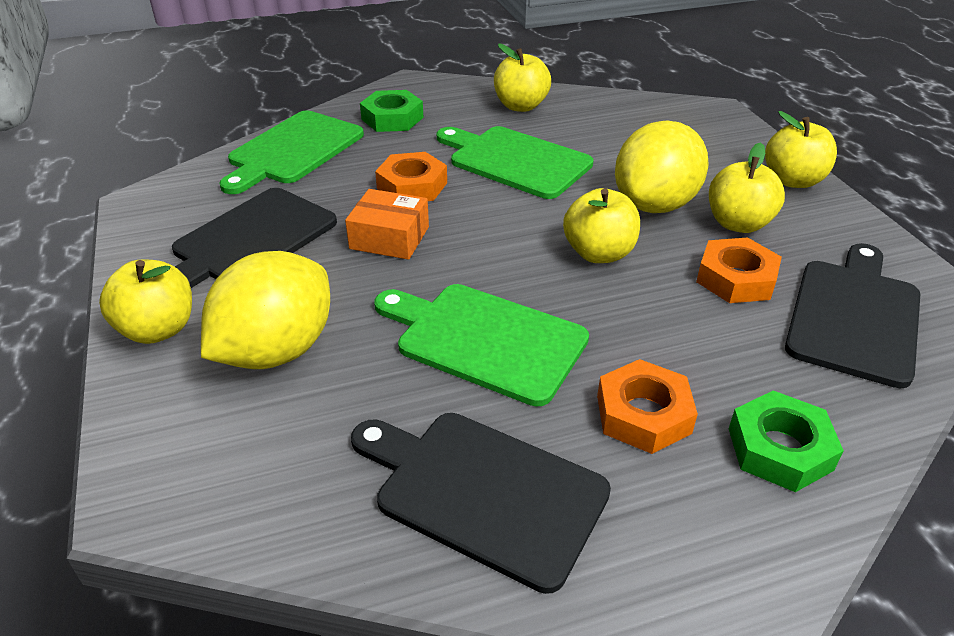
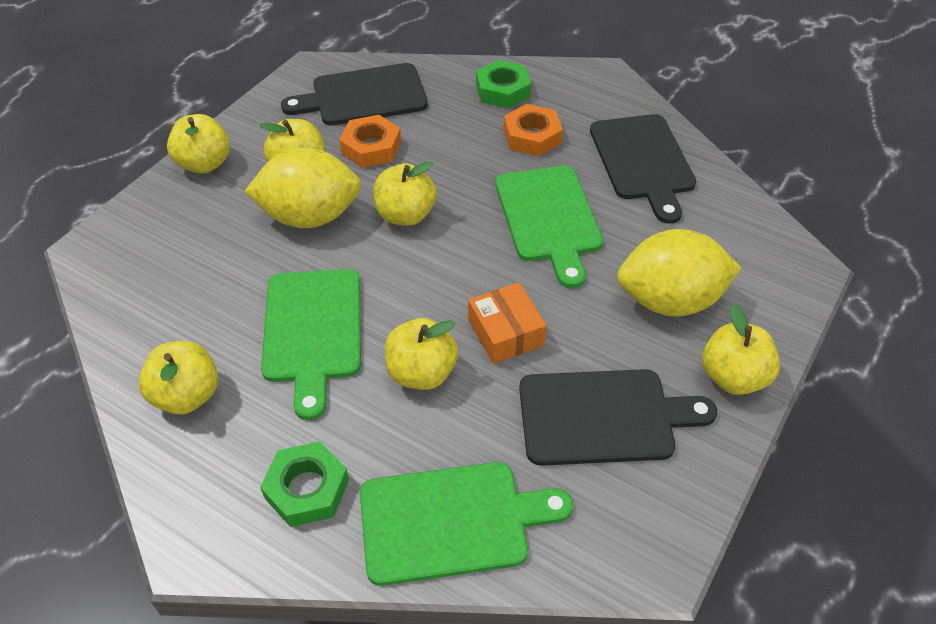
camera: 130 degrees left, 10 degrees up
(412, 186) = (421, 373): orange nut -> yellow apple

